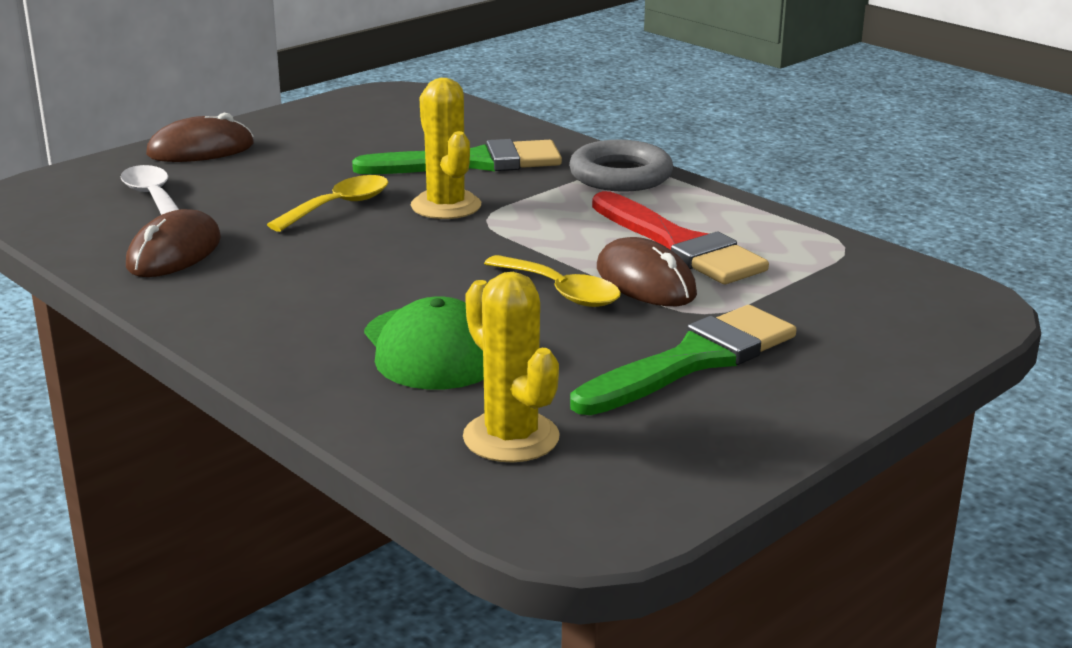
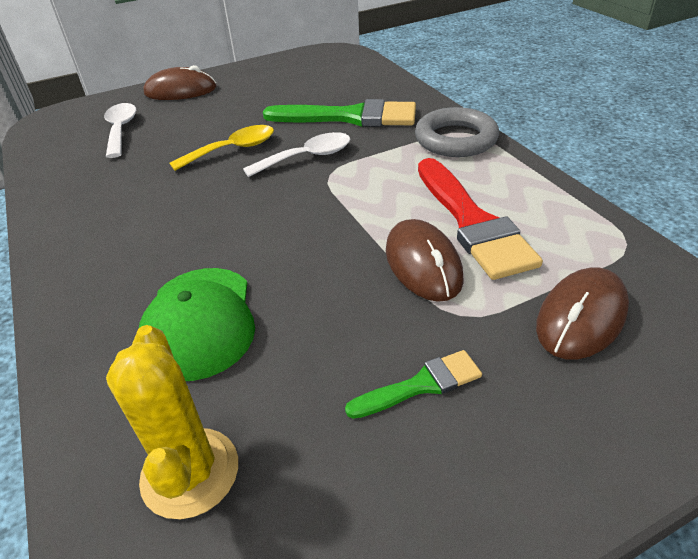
camera: 20 degrees right, 15 degrees up
(174, 252) = (94, 182): brown mouse -> brown mouse (581, 317)
(446, 206) = (307, 157): yellow cactus -> white spoon
(561, 292) = (344, 266): yellow spoon -> none
(693, 360) = (421, 385): green brush -> green brush, size x0.52

